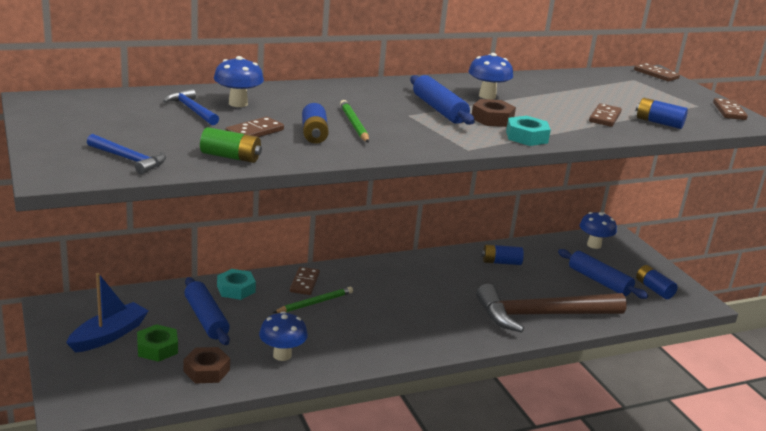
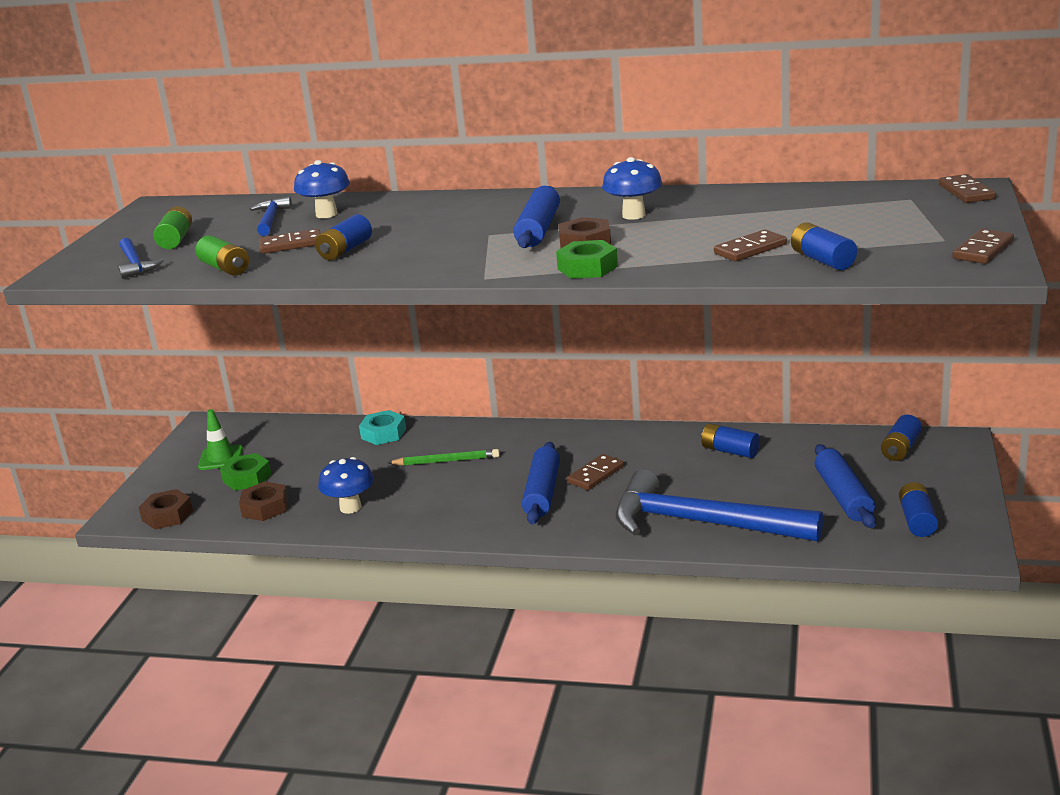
camera: 40 degrees right, 0 degrees up
(109, 335) = (221, 458): blue boat -> green traffic cone
(119, 397) = (167, 515): none -> brown nut
(127, 133) = (176, 239): none -> green battery
(206, 319) = (321, 458): blue rolling pin -> blue rolling pin (542, 492)
(304, 283) = (461, 438): brown domino -> brown domino (595, 475)
(354, 124) = (407, 242): green pencil -> none
(526, 137) = (587, 268): turquoise nut -> green nut
(542, 315) = (702, 523): brown hammer -> blue hammer
(594, 245) = (900, 449): blue mushroom -> blue battery

